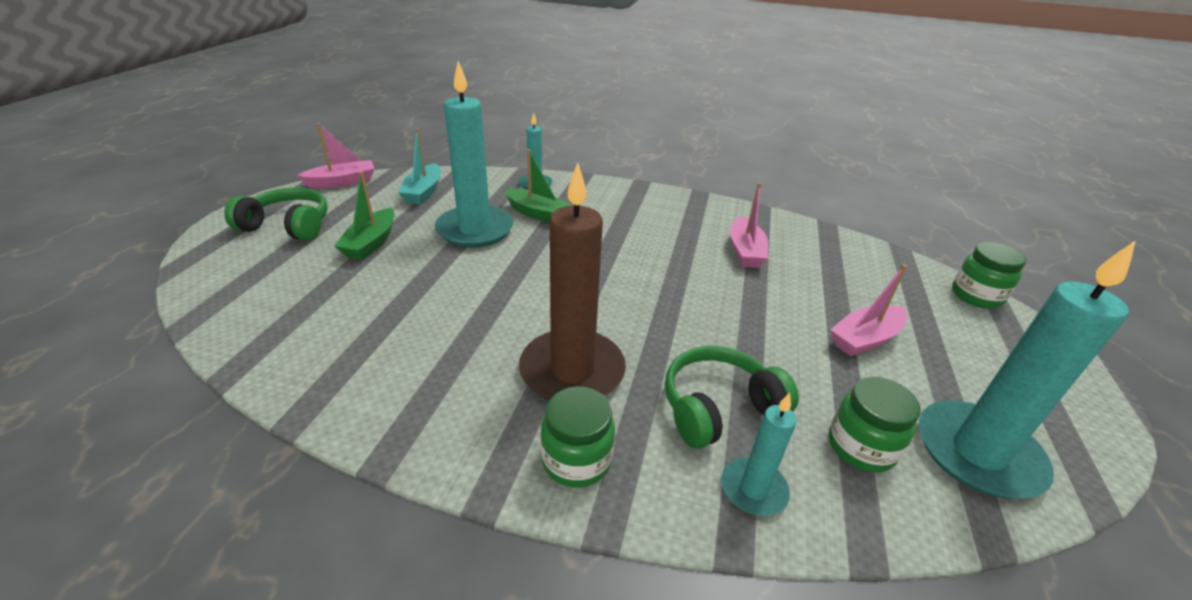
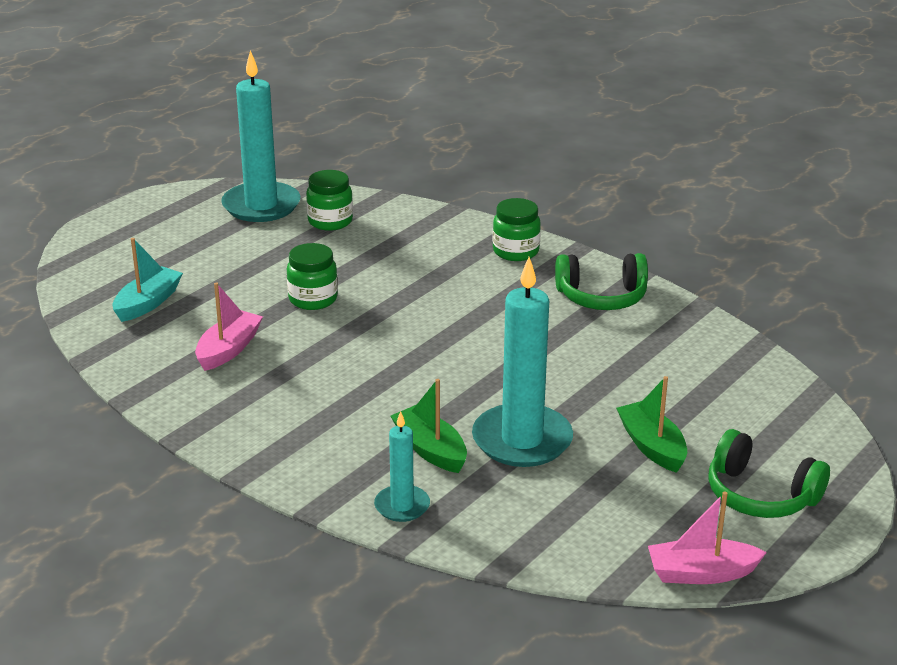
camera: 155 degrees left, 5 degrees down
(371, 243) = (652, 446): green boat -> green boat turned 60 degrees counterclockwise
(423, 192) = (576, 523): turquoise boat -> turquoise boat (148, 303)
(572, 371) = (490, 292): brown candle -> none
(718, 407) = (400, 254): green headphones -> green headphones (602, 297)
(753, 489) = (418, 222): turquoise candle -> none
(865, 339) = (232, 263): pink boat -> none
(976, 296) = (73, 268): green jar -> green jar (313, 299)

